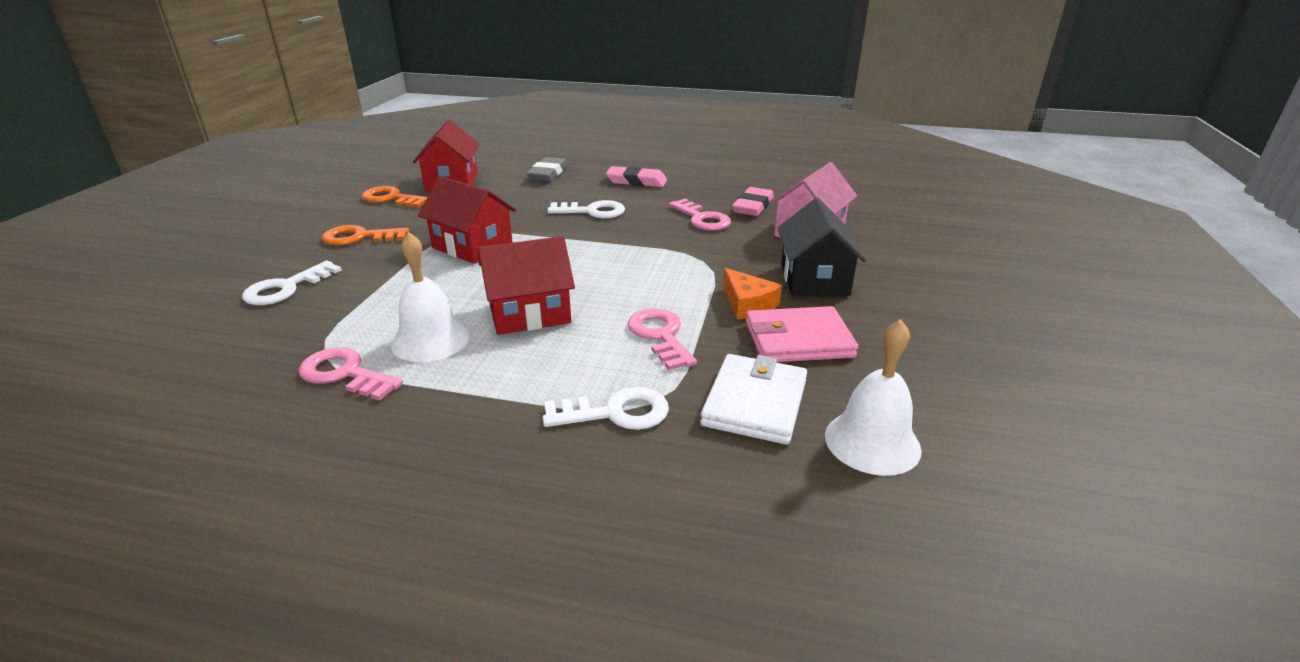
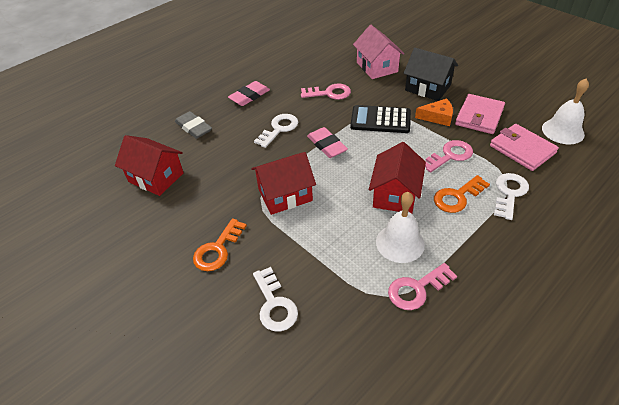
camera: 55 degrees left, 15 degrees up
(391, 198) = (156, 217): orange key -> orange key (457, 197)
(660, 336) = (450, 156): pink key -> pink key turned 135 degrees clockwise
(685, 264) = (380, 120): none -> black calculator
(753, 206) = (329, 70): pink eraser -> pink eraser (327, 145)
(754, 403) = (522, 149): white wallet -> pink wallet

